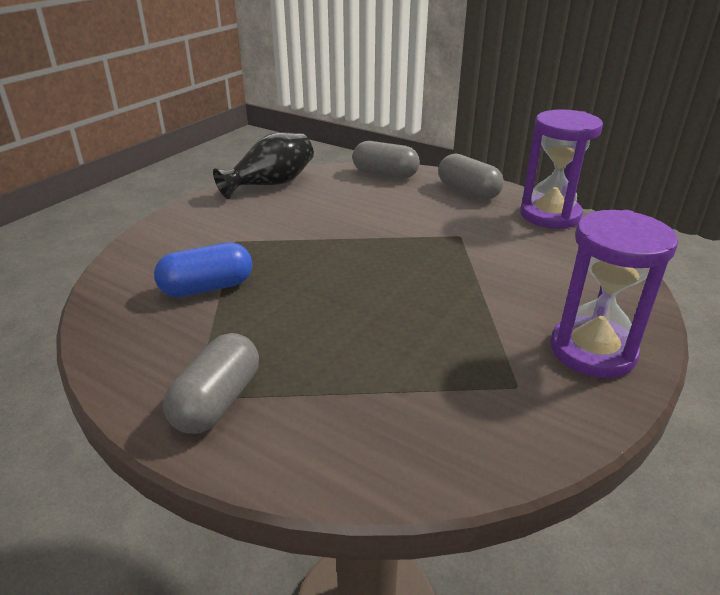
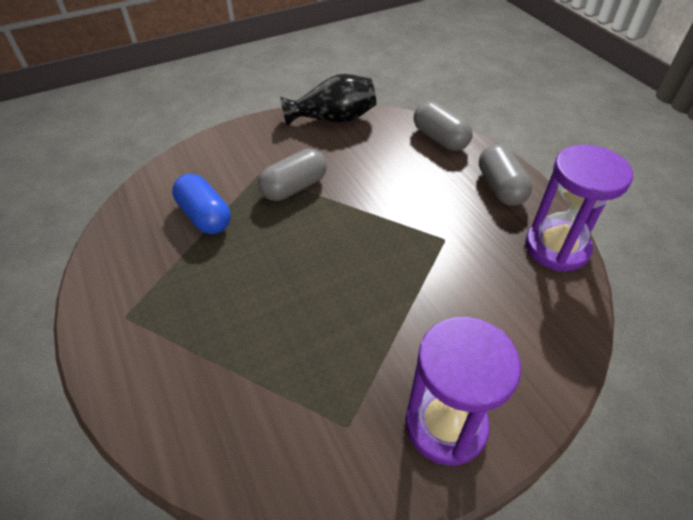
camera: 30 degrees right, 15 degrees up
(207, 288) = (205, 216): blue capsule -> blue capsule turned 45 degrees clockwise
(217, 401) = (134, 328): grey capsule -> grey capsule (294, 187)

